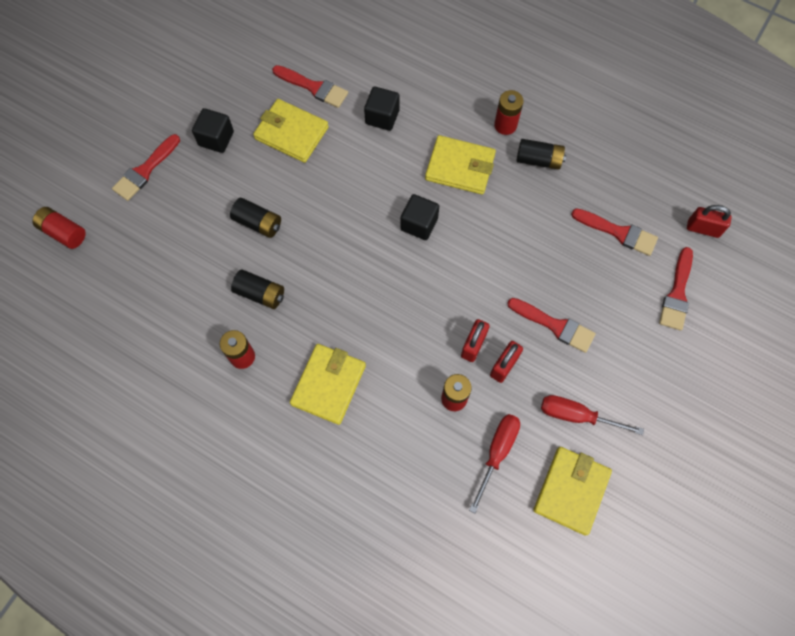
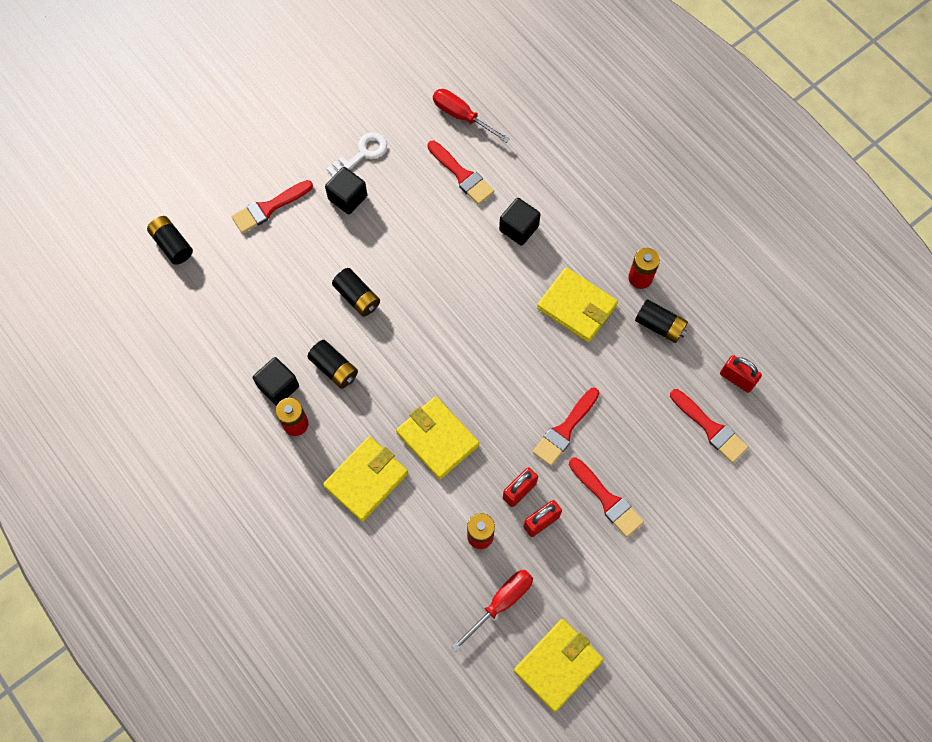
camera: 20 degrees right, 0 degrees up
(63, 232) = (172, 245): red battery -> black battery
(215, 97) = (362, 154): none -> white key
(291, 133) = (422, 216): yellow wallet -> yellow wallet (437, 439)
(419, 224) = (513, 351): black cube -> black cube (278, 386)
(576, 415) = (592, 595): red screwdriver -> red screwdriver (461, 116)
(677, 293) = (744, 511): red brush -> red brush (565, 430)
(703, 229) = (800, 454): red padlock -> red padlock (737, 379)

